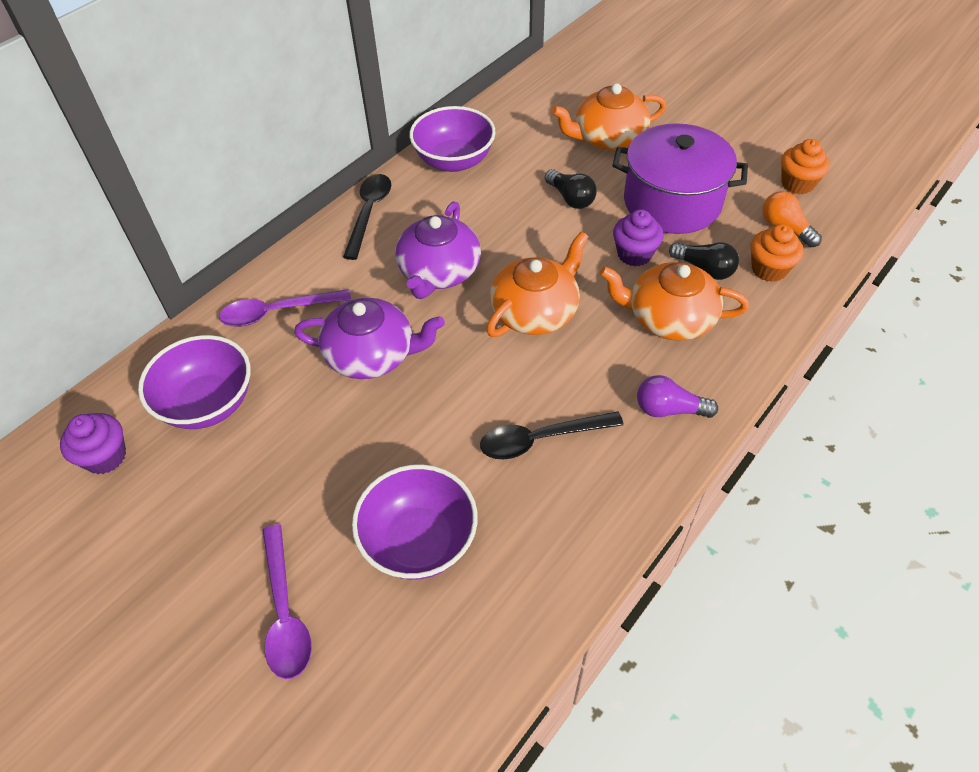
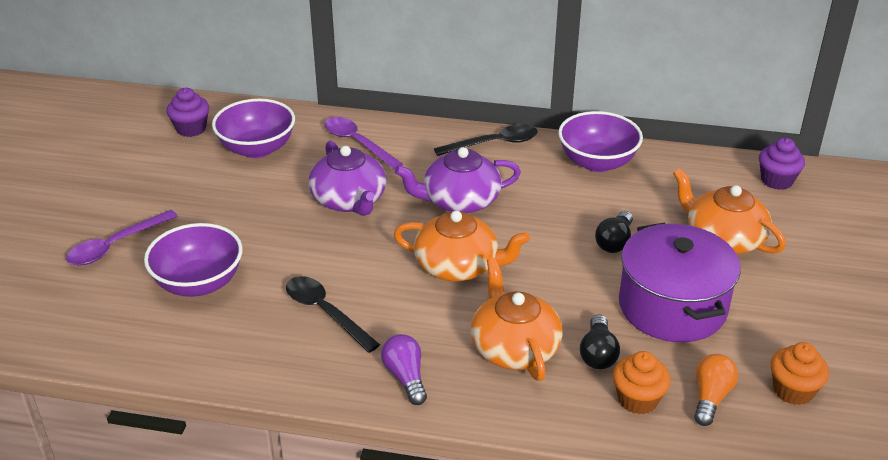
camera: 60 degrees right, 15 degrees down
(634, 254) = (577, 302): purple cupcake -> purple cupcake (776, 180)

